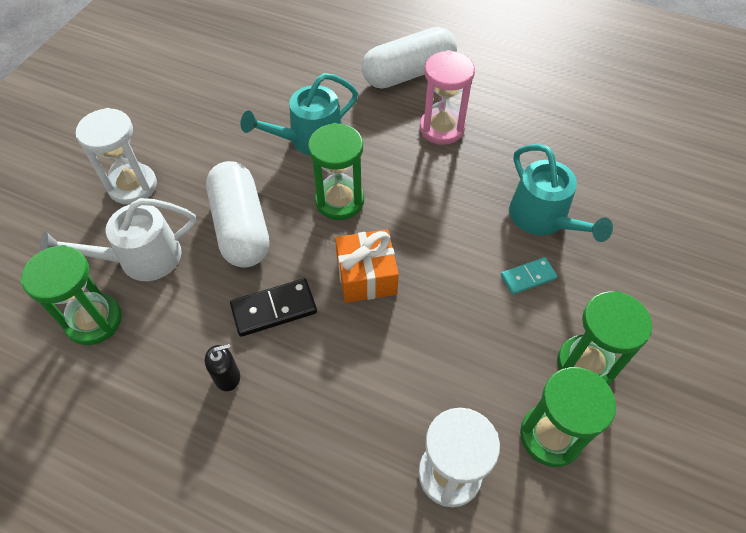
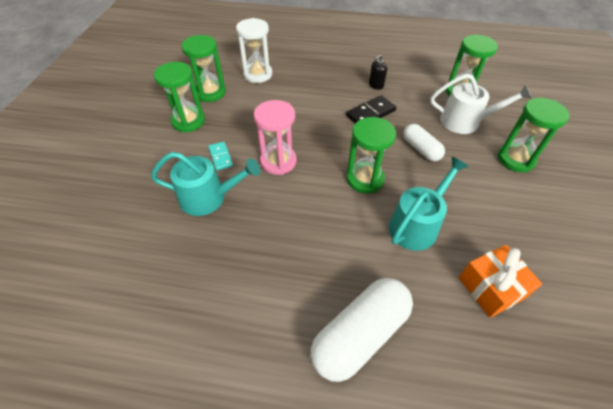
camera: 165 degrees right, 5 degrees down
(133, 186) = (515, 159): white hourglass -> green hourglass
(141, 258) = (465, 121): white watering can -> white watering can turned 45 degrees clockwise
(241, 227) = (421, 149): white capsule -> white capsule, size x0.59
(366, 276) = (325, 138): orange gift -> orange gift (491, 288)
(441, 128) = (304, 264): pink hourglass -> pink hourglass (278, 161)
(528, 277) = (221, 157): turquoise domino -> turquoise domino turned 75 degrees counterclockwise
(543, 218) = (208, 198): turquoise watering can -> turquoise watering can turned 135 degrees clockwise

